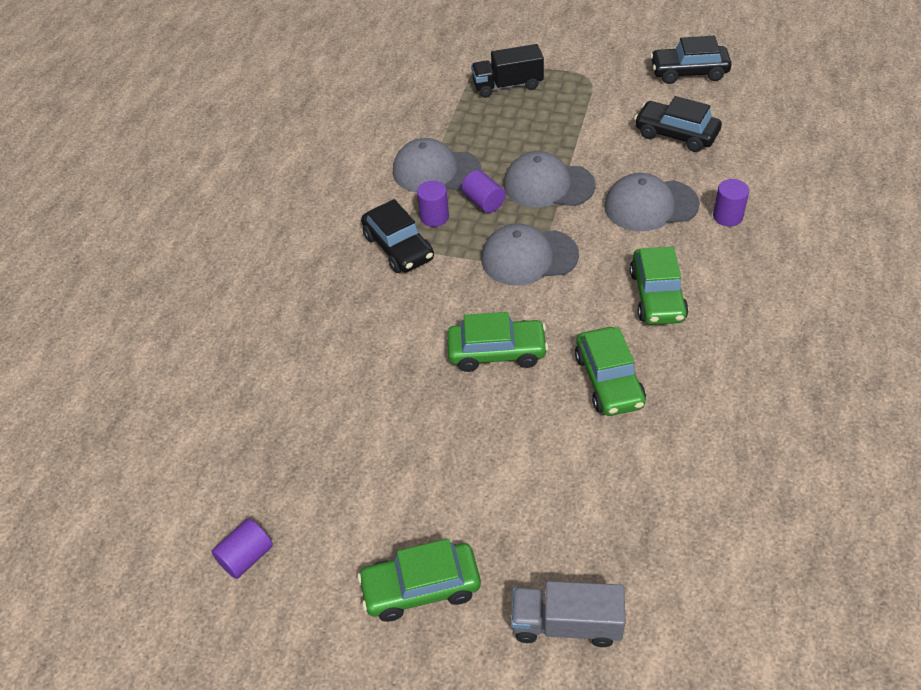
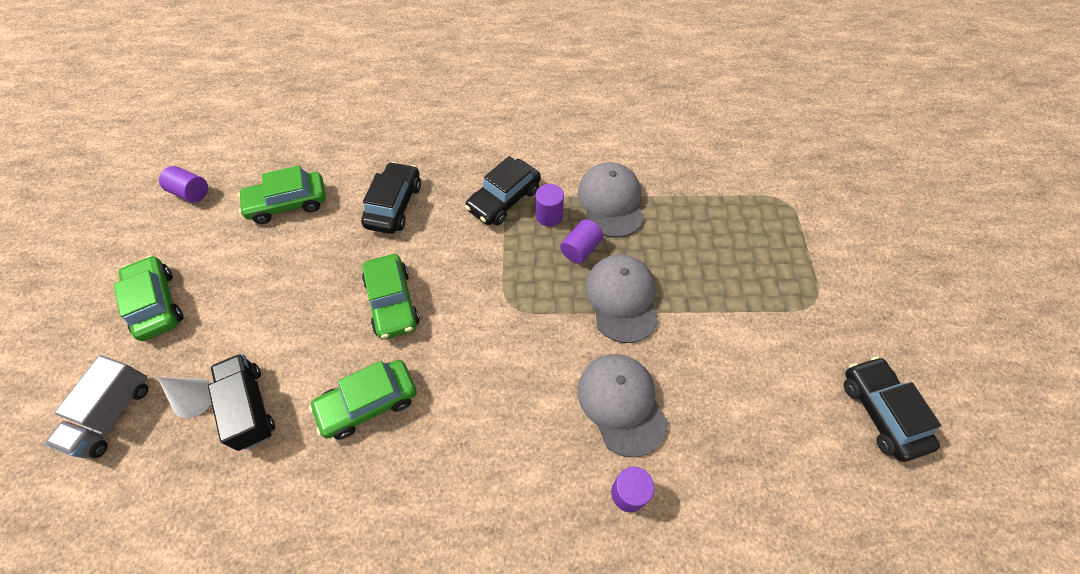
camera: 70 degrees right, 10 degrees up
(507, 85) = (763, 230): black truck -> black truck (250, 407)
(529, 257) = (515, 303): grey cap -> none
(564, 539) = (193, 397): none -> white cone
(566, 624) = (113, 414): grey truck -> grey truck turned 150 degrees counterclockwise
(657, 296) = (486, 432): green car -> green car (288, 204)
(676, 134) = (753, 414): black car -> black car (394, 205)

